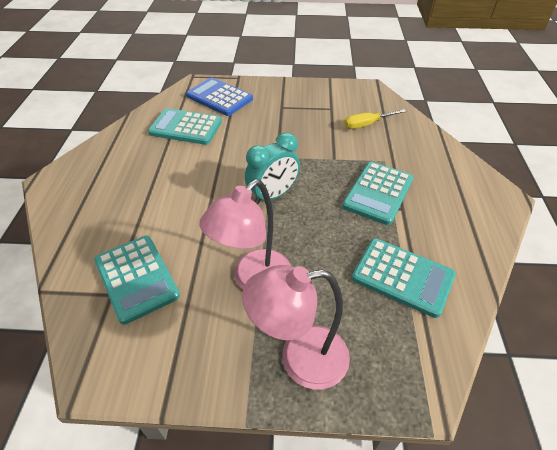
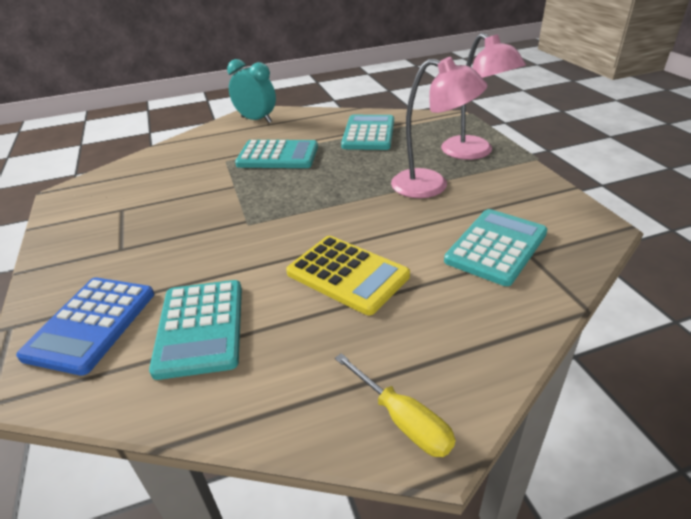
camera: 110 degrees left, 10 degrees down
(179, 188) = (347, 274): none -> yellow calculator
(273, 195) = (316, 205): turquoise clock -> turquoise clock (256, 120)
(367, 124) = (157, 180): yellow screwdriver -> yellow screwdriver (403, 420)

